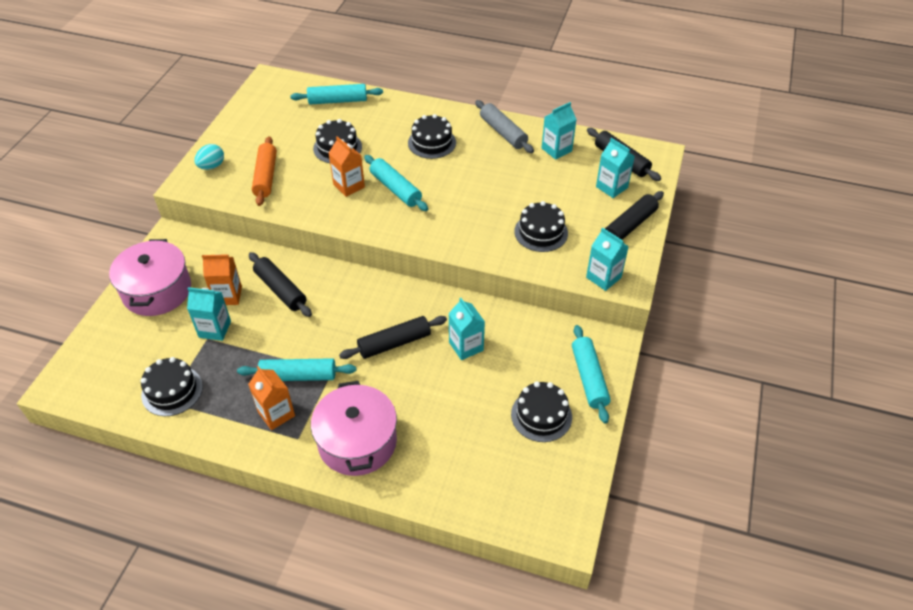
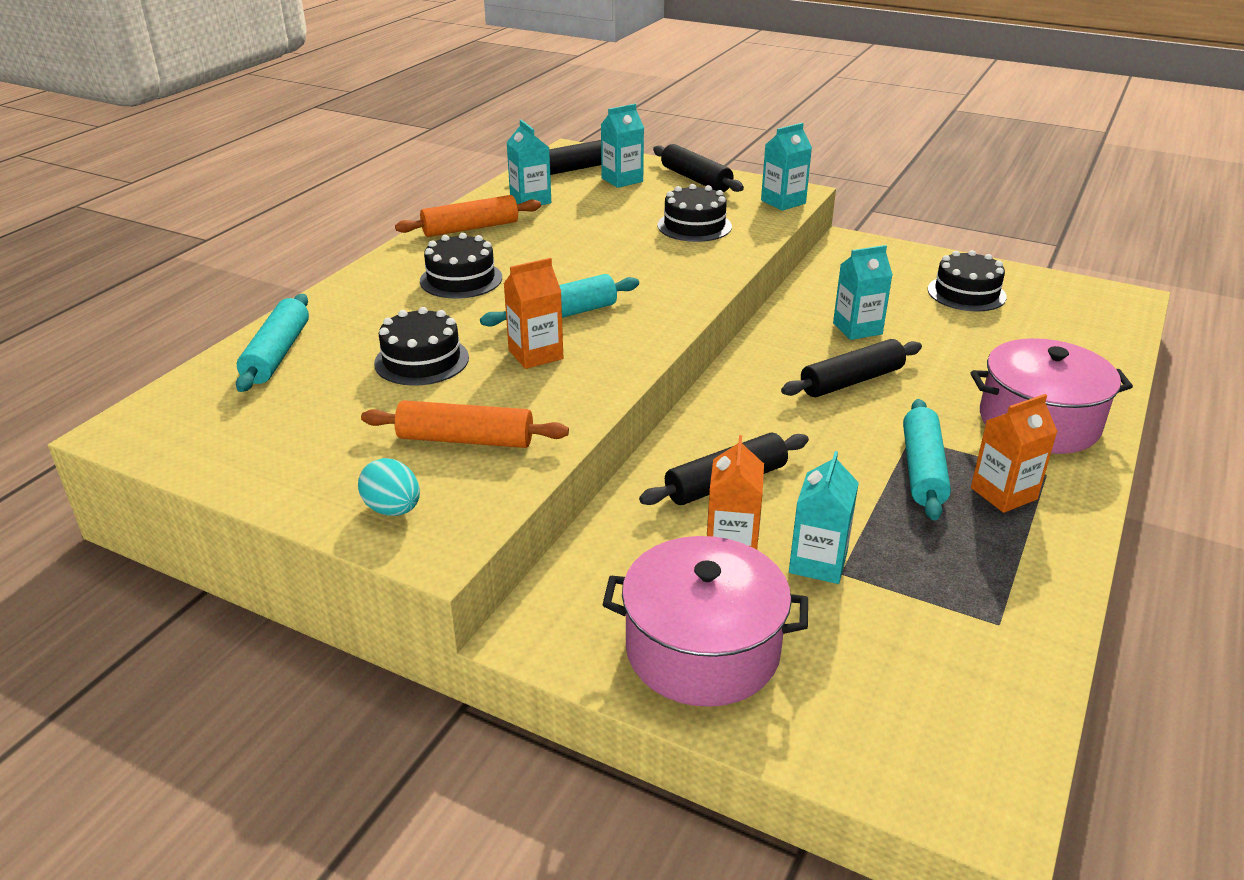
camera: 80 degrees left, 15 degrees down
(172, 391) = (973, 617): black cake -> none
(394, 343) = (851, 381): black rolling pin -> black rolling pin turned 75 degrees clockwise
(503, 132) = (470, 228): grey rolling pin -> orange rolling pin
(589, 378) = (905, 261): turquoise rolling pin -> none

